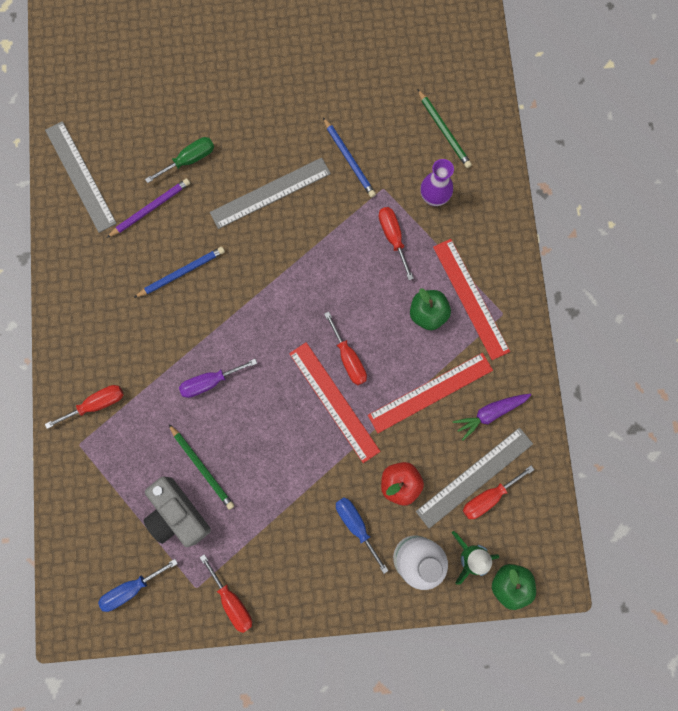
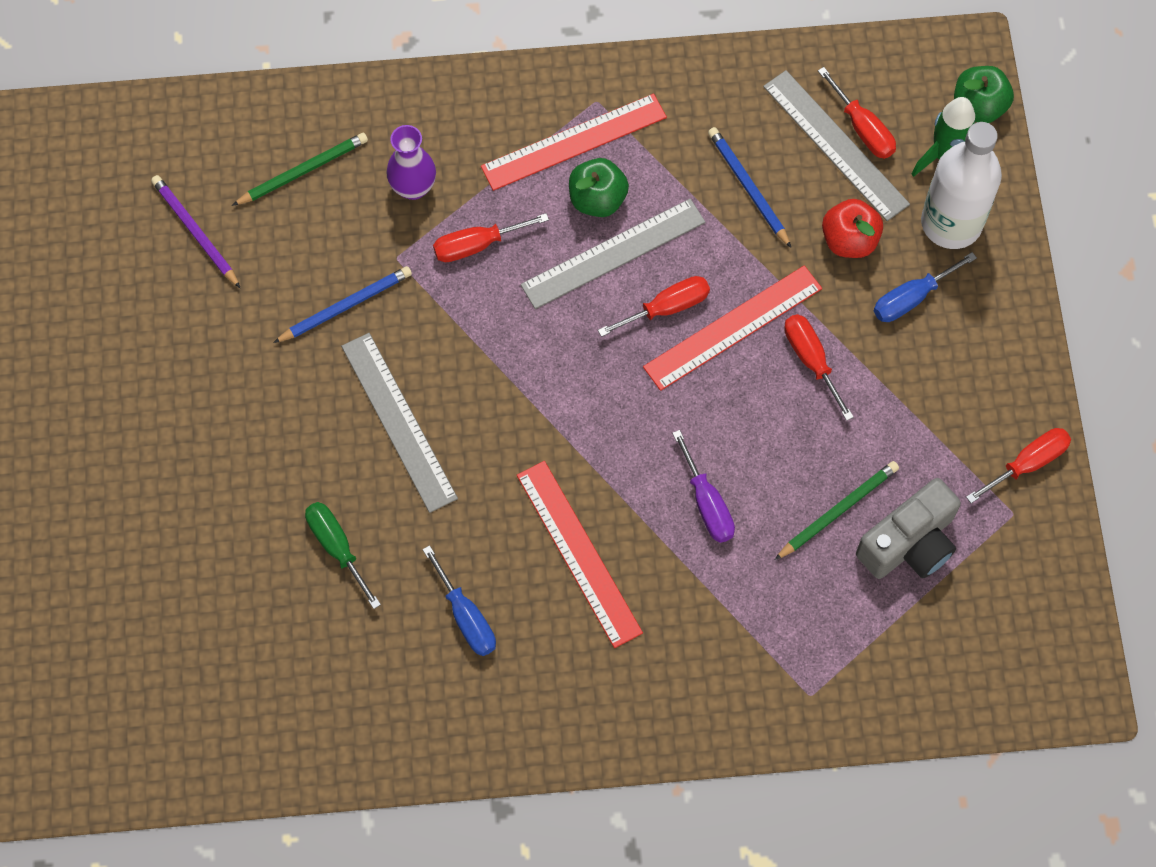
camera: 90 degrees left, 10 degrees down
(80, 176) = (359, 722): grey ruler -> grey ruler (613, 253)
(96, 404) = (746, 672): red screwdriver -> red screwdriver (811, 360)
(131, 588) = (1021, 605): blue screwdriver -> blue screwdriver (466, 617)
(150, 208) = (420, 605): purple pencil -> purple pencil (195, 232)
(181, 272) = (530, 552): blue pencil -> blue pencil (748, 187)
(430, 392) = (716, 198): red ruler -> red ruler (578, 553)
(490, 413) = (744, 122): purple carrot -> none

